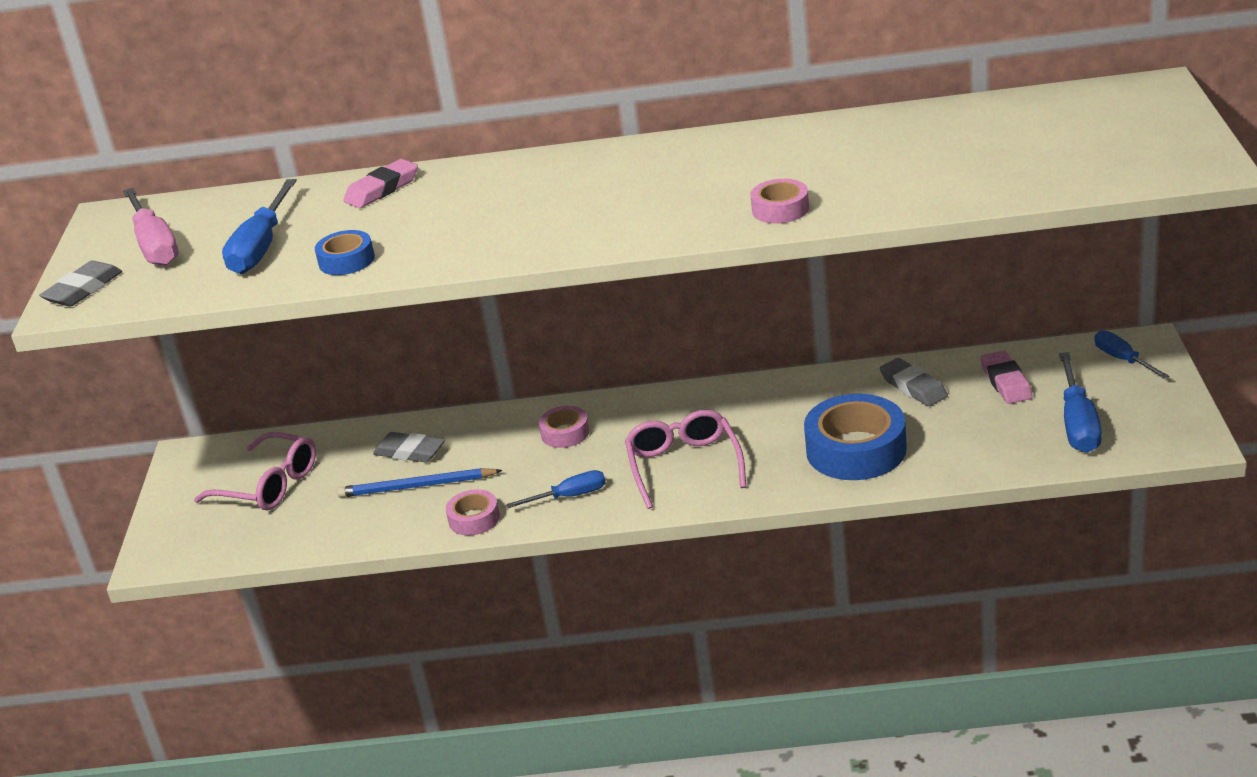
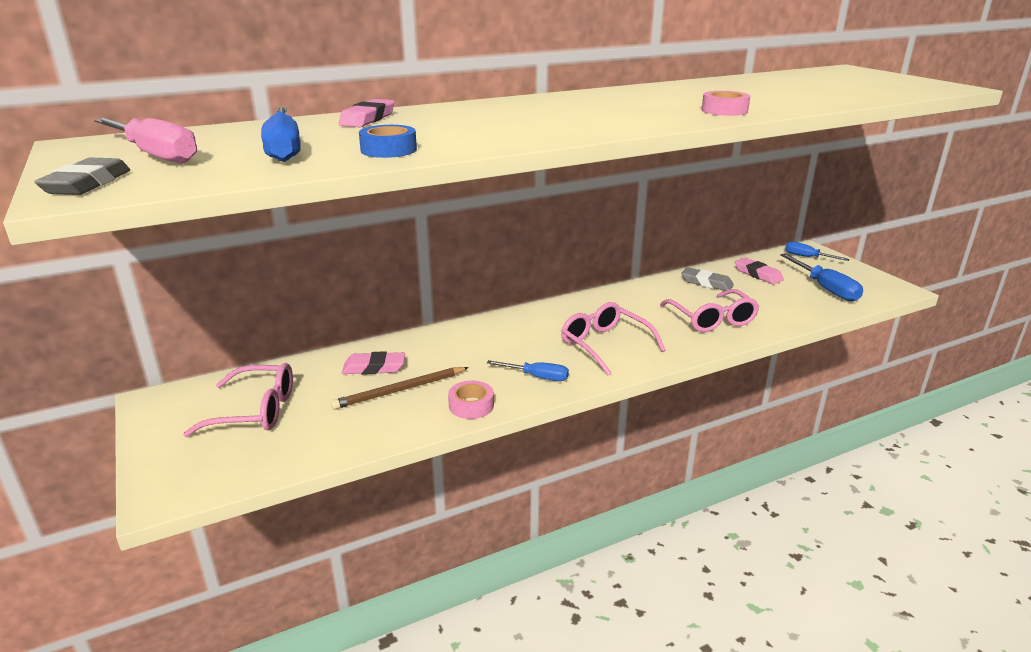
camera: 30 degrees left, 5 degrees down
(410, 452) = (374, 368): grey eraser -> pink eraser
(416, 486) = (400, 390): blue pencil -> brown pencil
(565, 433) = (494, 338): pink tape -> none
(570, 496) = (537, 377): blue screwdriver -> blue screwdriver turned 60 degrees clockwise
(856, 450) = (712, 319): blue tape -> pink glasses

